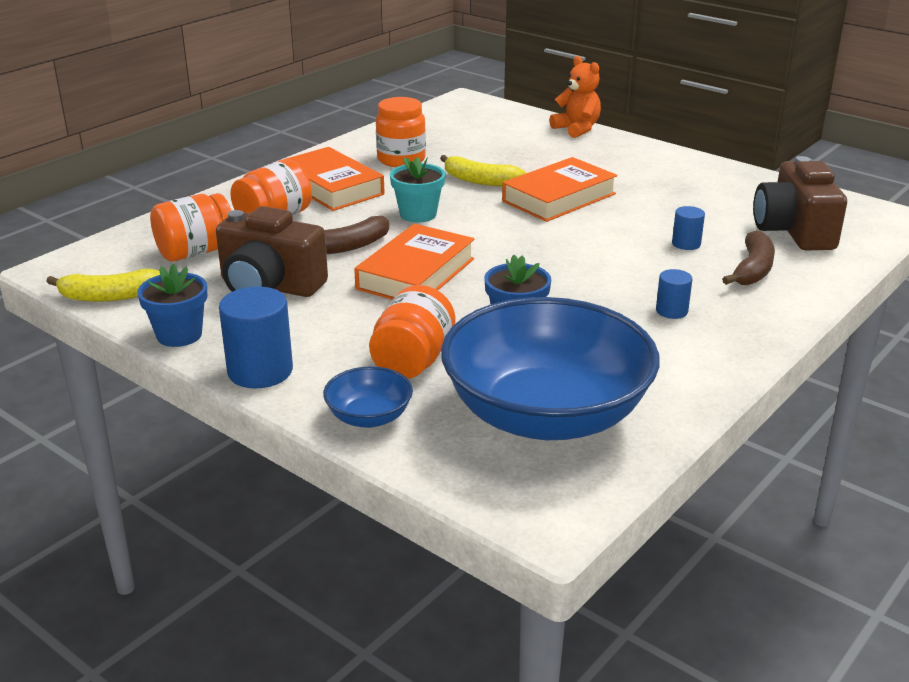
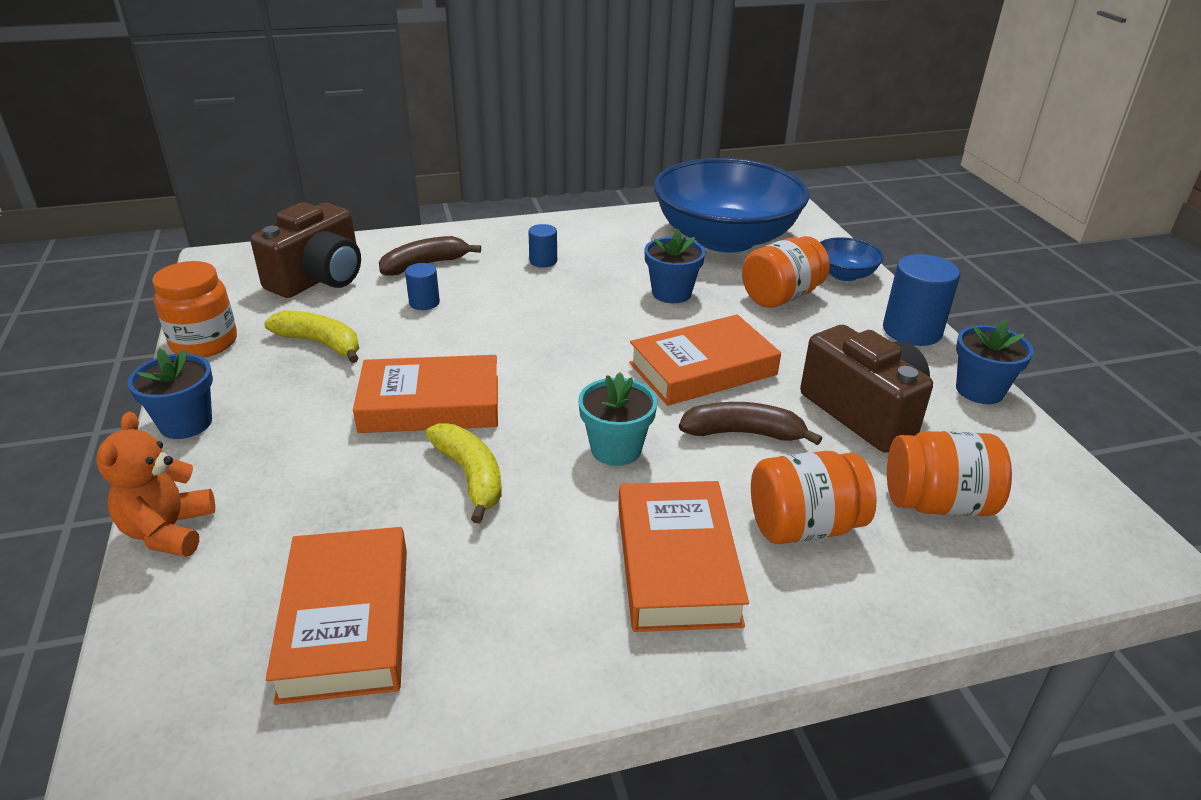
camera: 145 degrees left, 5 degrees up
(110, 296) = (1058, 470): yellow banana -> yellow banana (320, 343)
(401, 160) = (510, 586): orange jar -> orange jar (204, 343)
(454, 135) = (345, 621): none -> orange book
(662, 152) = (186, 423): none -> blue flower pot

